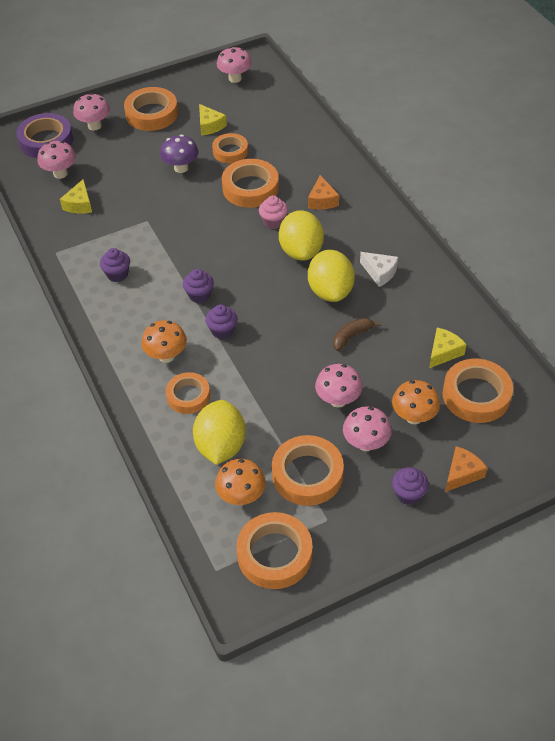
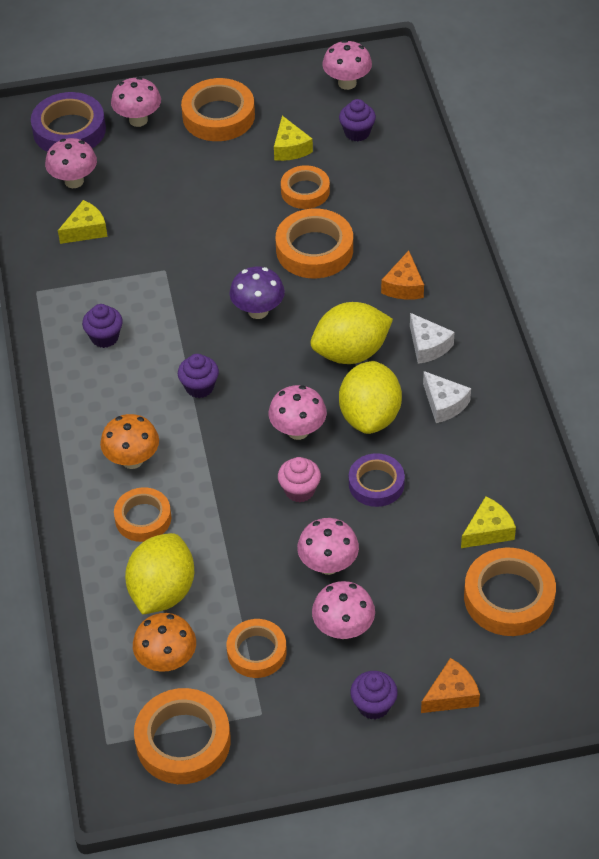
camera: 15 degrees right, 0 degrees up
(79, 204) = (86, 230): yellow cheese -> yellow cheese turned 150 degrees counterclockwise
(181, 168) = (232, 203): purple mushroom -> purple mushroom (258, 311)
(222, 331) = (213, 441): purple cupcake -> purple cupcake (357, 132)
(273, 222) = (328, 304): pink cupcake -> pink cupcake (299, 490)
(282, 311) = (298, 431): none -> pink mushroom
(301, 251) = (351, 353): yellow lemon -> yellow lemon turned 60 degrees clockwise
(307, 474) = (256, 652): orange tape -> orange tape, size x0.65
(352, 336) = (376, 484): brown banana -> purple tape
(354, 236) = (428, 346): none -> white cheese
(413, 417) = (417, 608): orange mushroom -> none

